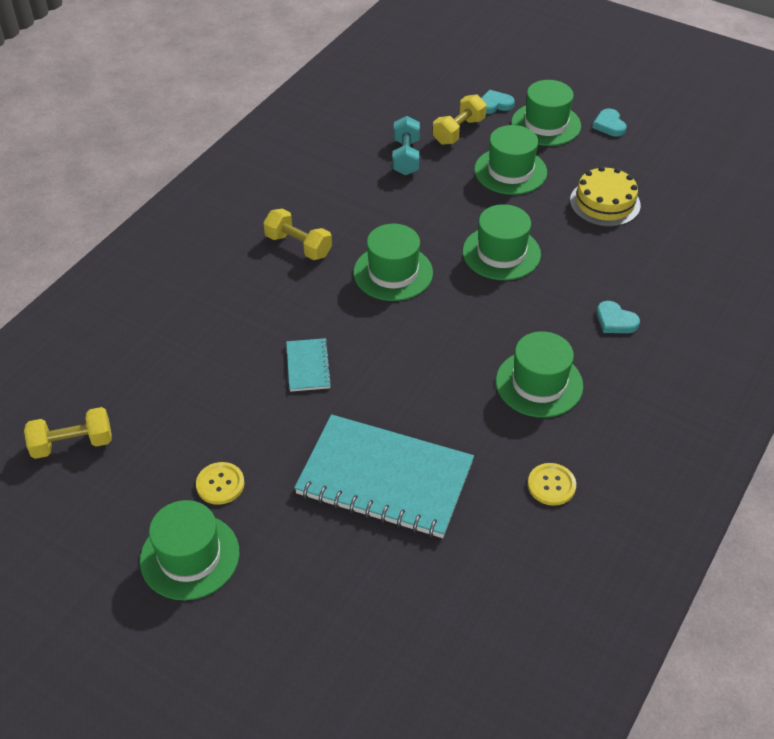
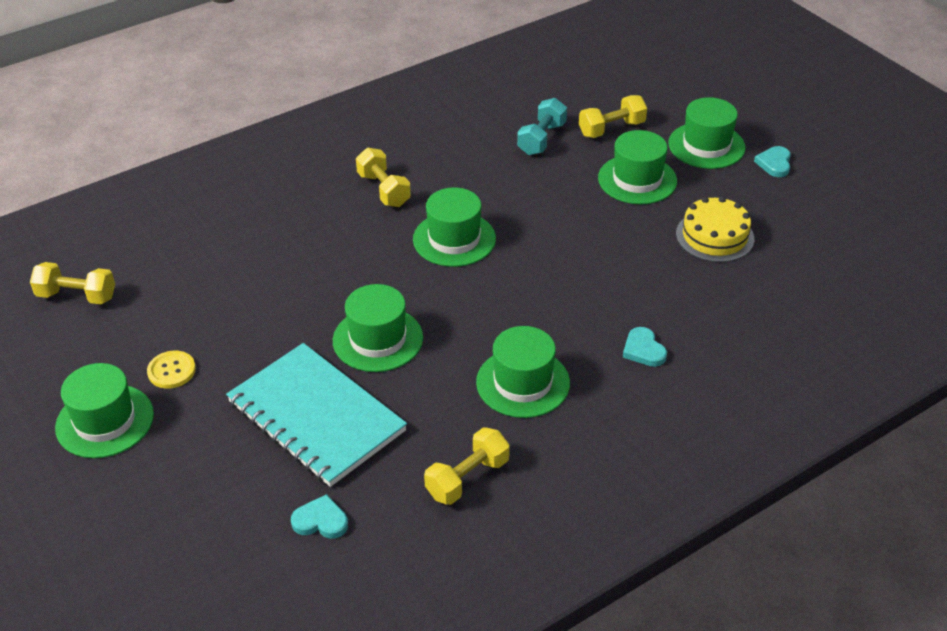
camera: 25 degrees right, 5 degrees down
(308, 366) = (318, 297): turquoise notebook -> none
(494, 104) = (666, 113): turquoise heart -> turquoise heart (320, 521)
(501, 253) = (572, 252): green hat -> green hat (378, 339)
(551, 485) = (467, 478): yellow button -> yellow dumbbell

